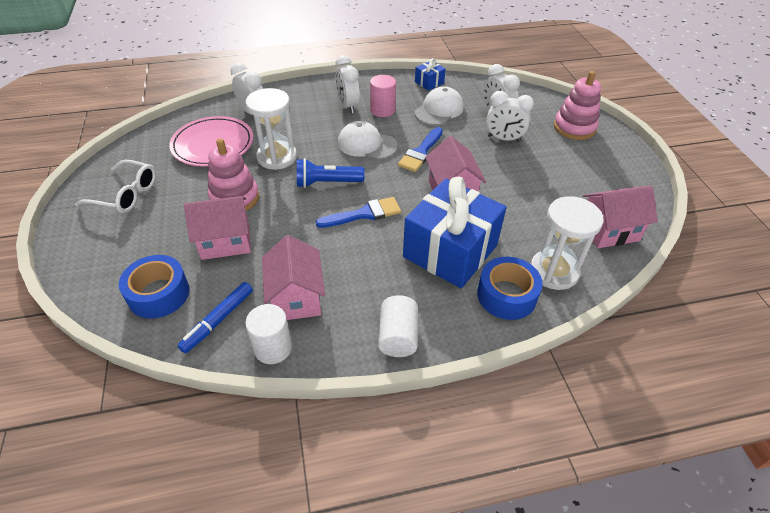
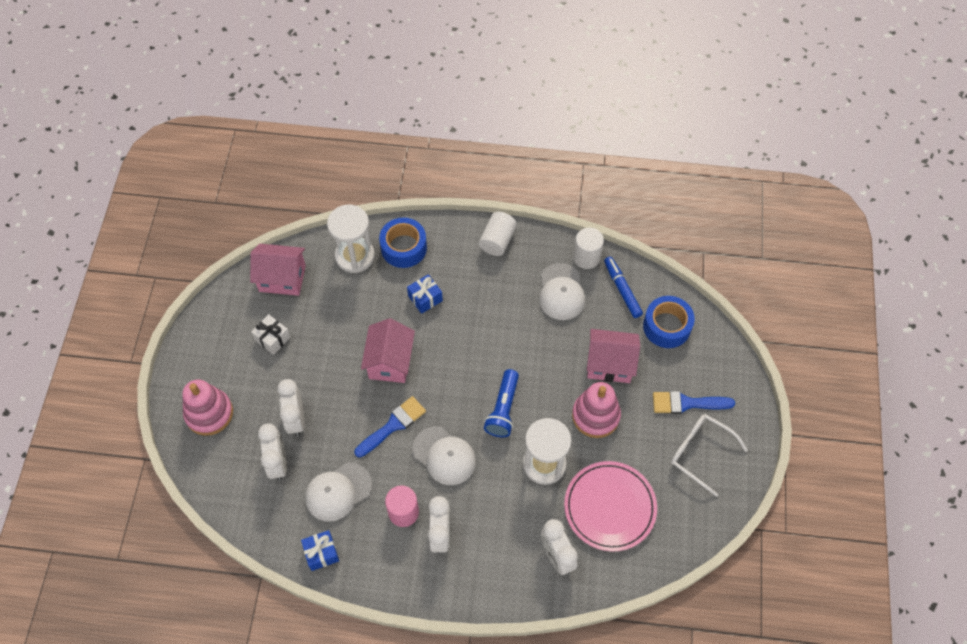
camera: 160 degrees left, 15 degrees up
(219, 320) = (622, 290): blue marker -> blue marker turned 75 degrees counterclockwise
(296, 297) = (561, 292): pink house -> white cap
(327, 183) = (503, 409): blue flashlight -> blue flashlight turned 90 degrees clockwise
(364, 214) = (481, 359): blue brush -> blue brush (686, 403)
(450, 251) = (425, 298): blue gift -> blue gift, size x0.42
(504, 139) = (296, 419): white clock -> white clock turned 135 degrees counterclockwise
(571, 183) = (272, 338): none -> white gift

